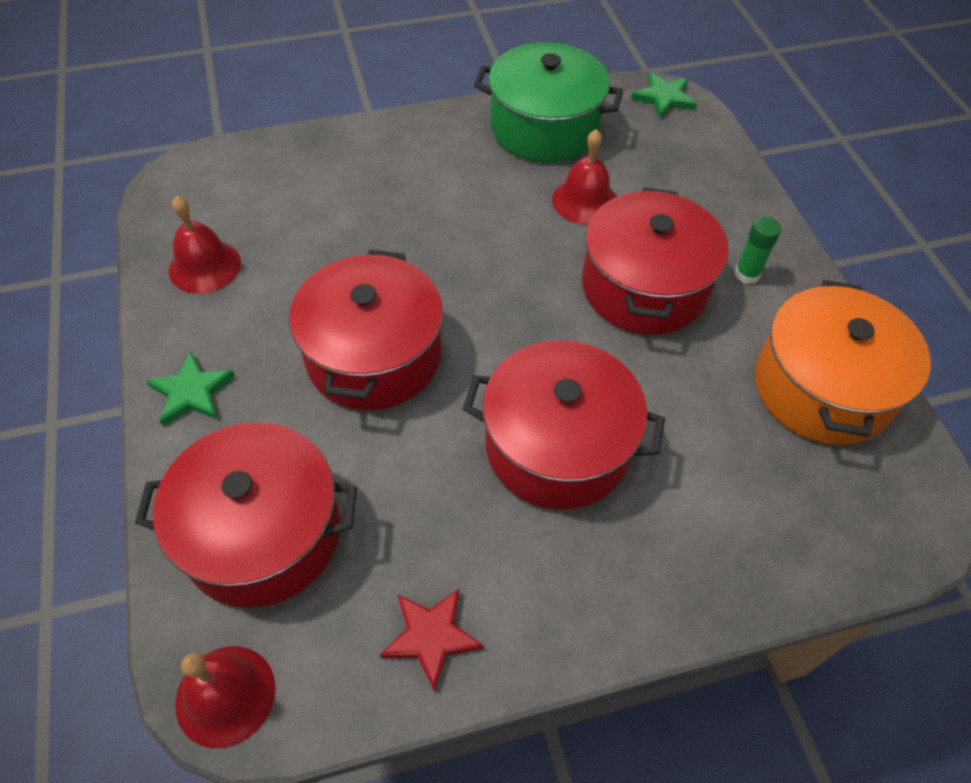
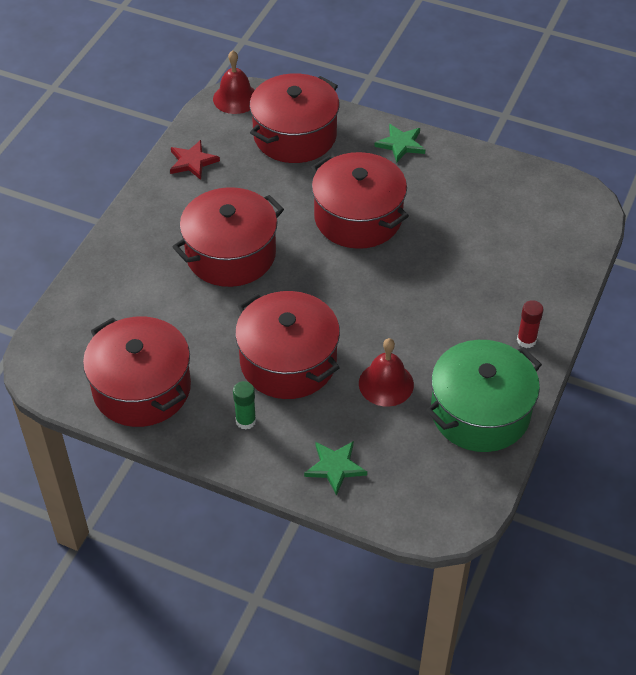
camera: 130 degrees right, 5 degrees down
(205, 266) = (491, 183): red bell -> none
(427, 136) = (526, 340): none -> red glue stick
(664, 98) = (451, 515): green star -> green star (335, 467)
(822, 387) = (142, 388): orange pot -> red pot

